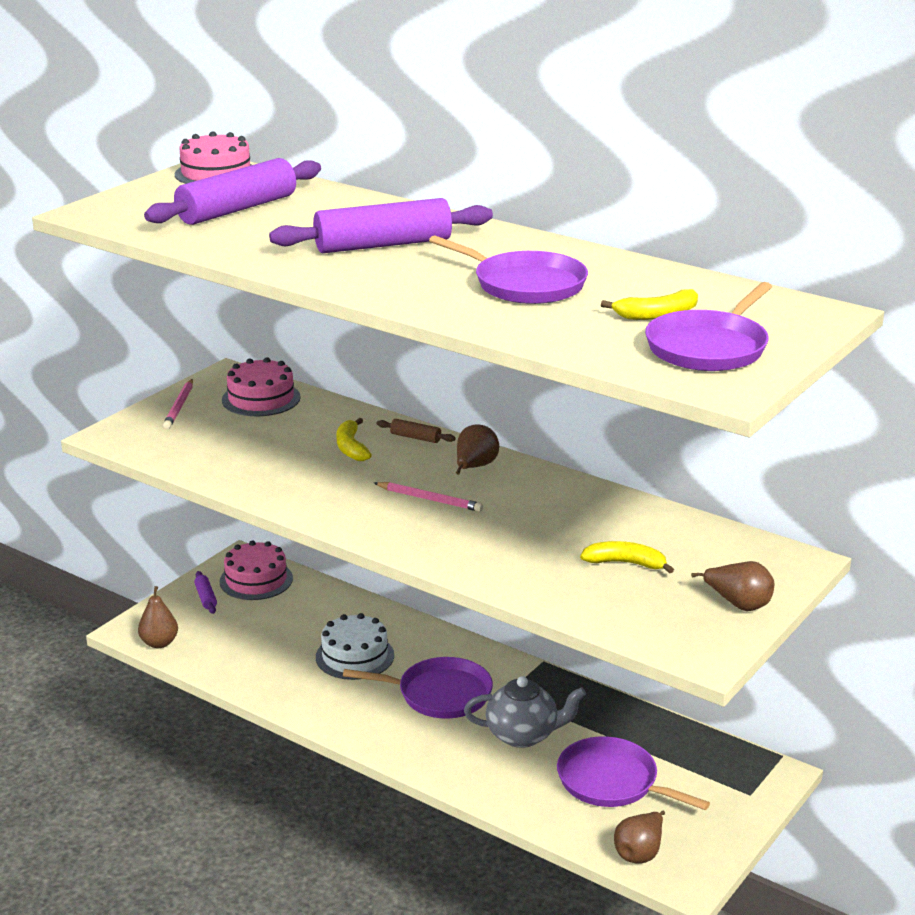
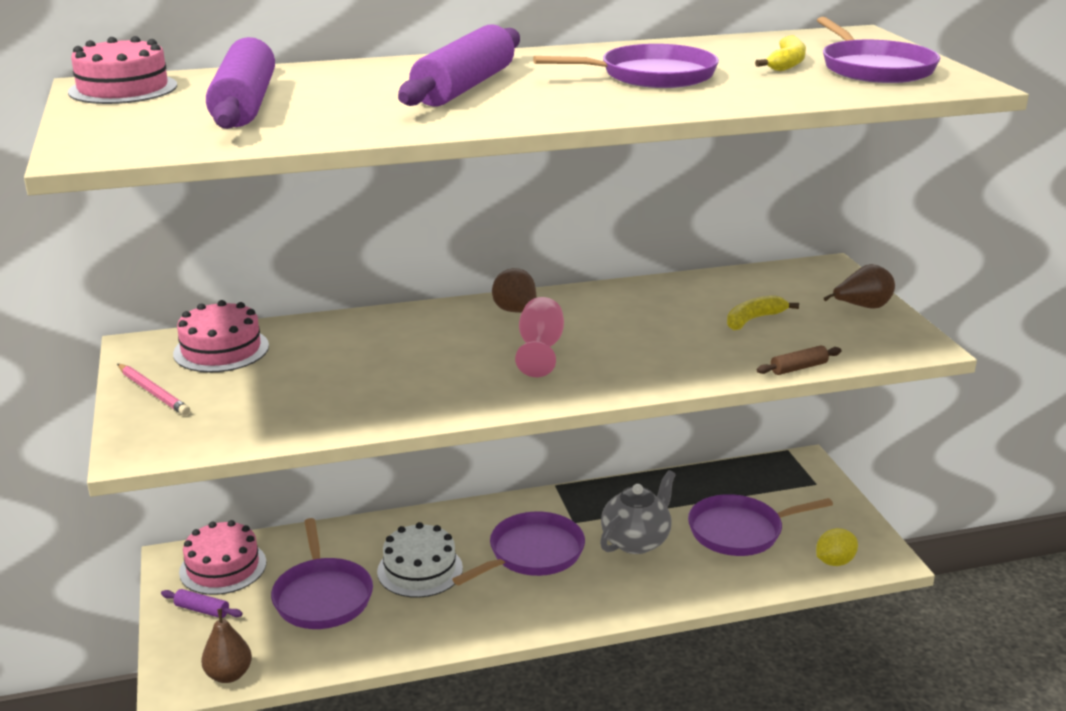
camera: 50 degrees left, 0 degrees up
(276, 633) = (322, 596): none -> purple pan
(351, 448) = (392, 346): yellow banana -> none
(415, 437) = (425, 315): brown rolling pin -> brown rolling pin (798, 368)
(430, 499) = (540, 349): pink pencil -> pink goblet
(639, 853) = (834, 562): brown pear -> yellow lemon

